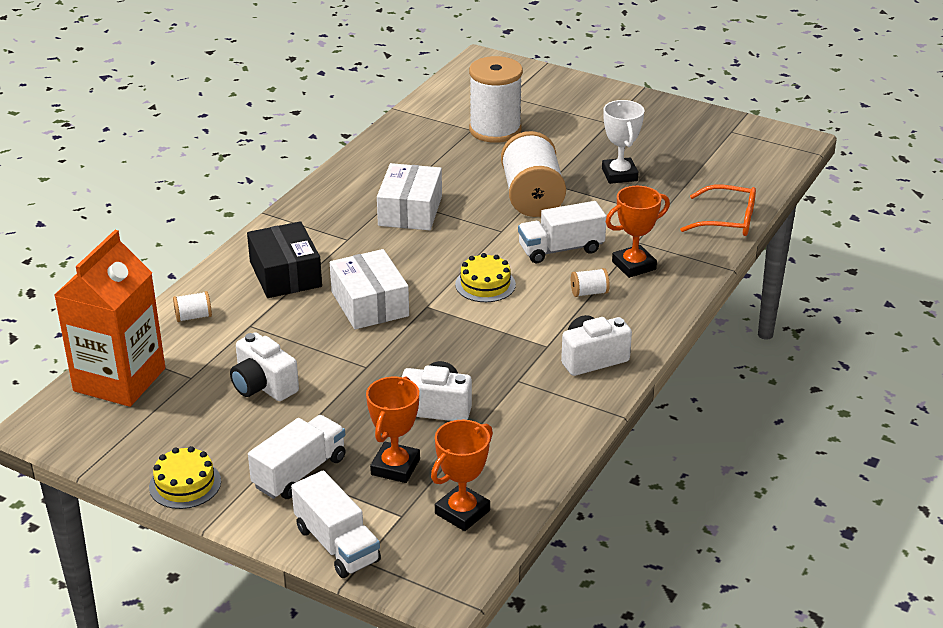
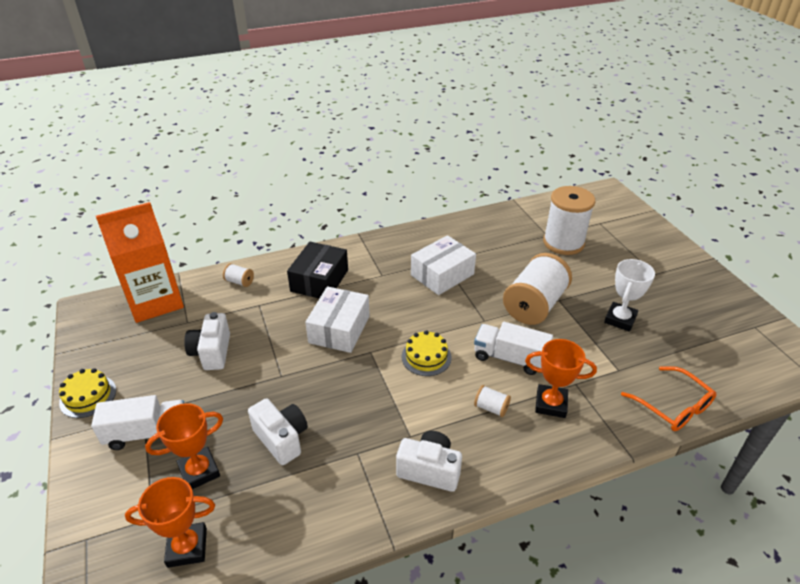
camera: 40 degrees right, 5 degrees up
(337, 544) = (91, 511): white truck -> none

